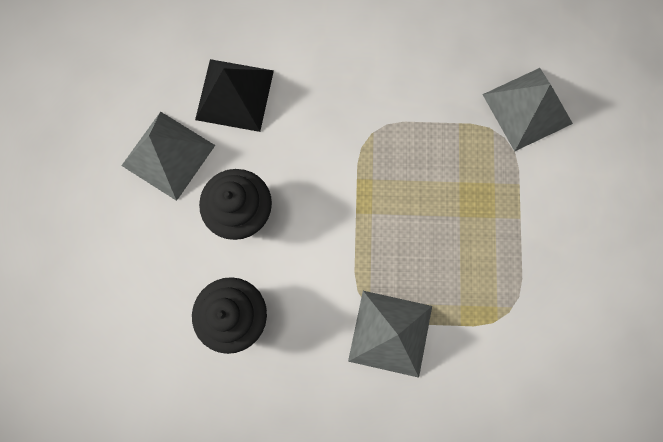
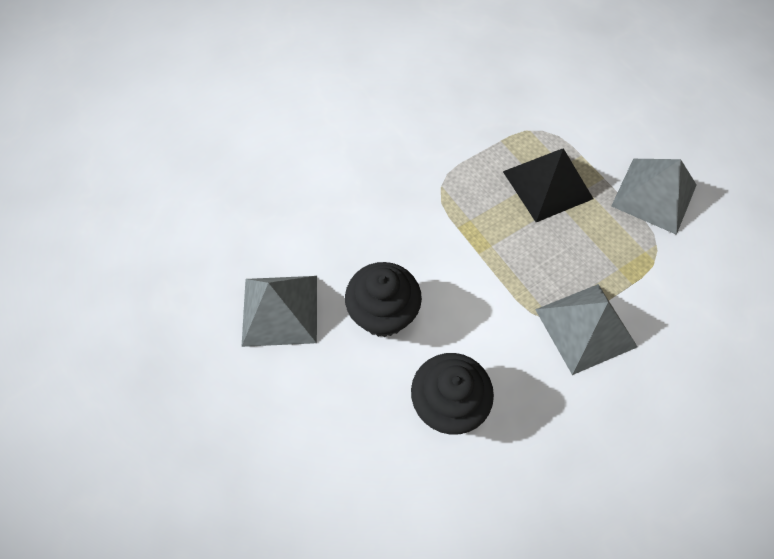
camera: 35 degrees left, 15 degrees down
(234, 95) = (303, 226): black pyramid -> black pyramid (547, 185)
(527, 109) = (541, 102): grey pyramid -> grey pyramid (654, 195)

